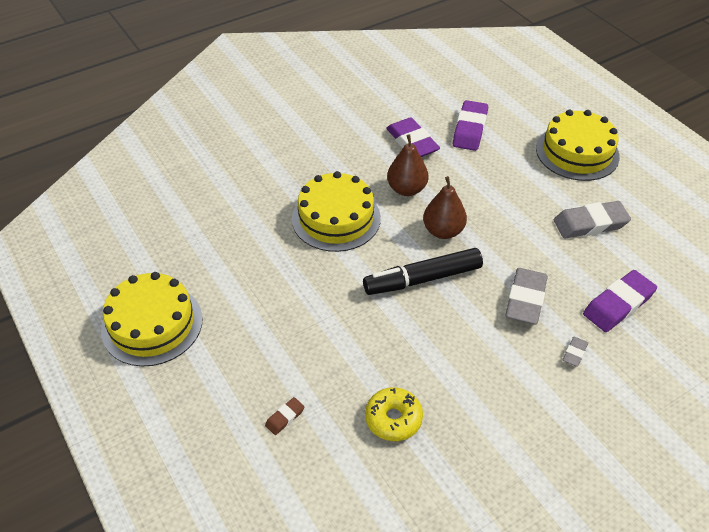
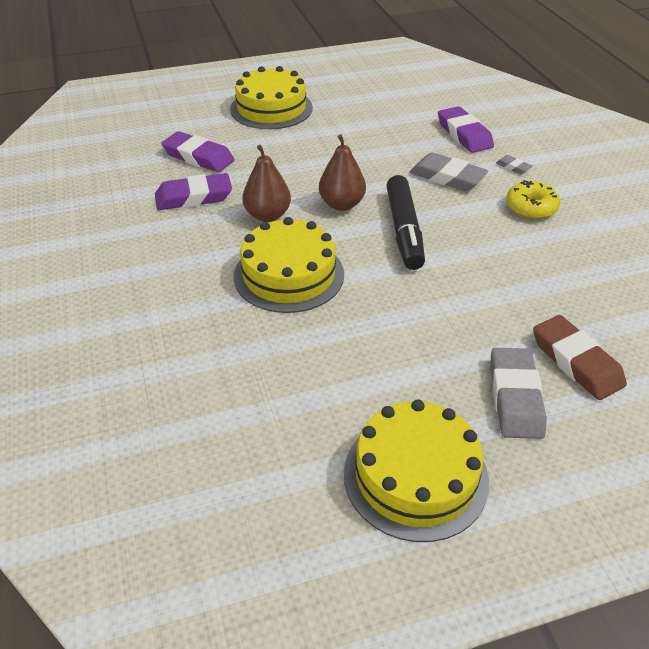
camera: 75 degrees left, 5 degrees down
(285, 417) = (576, 362): brown eraser -> brown eraser, size x2.10
(393, 419) = (579, 283): yellow donut -> yellow donut (531, 207)
(590, 224) = (366, 124): grey eraser -> grey eraser (515, 397)

